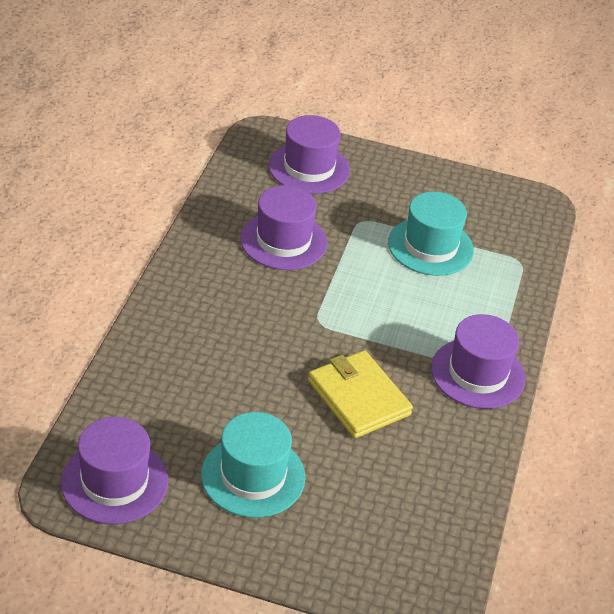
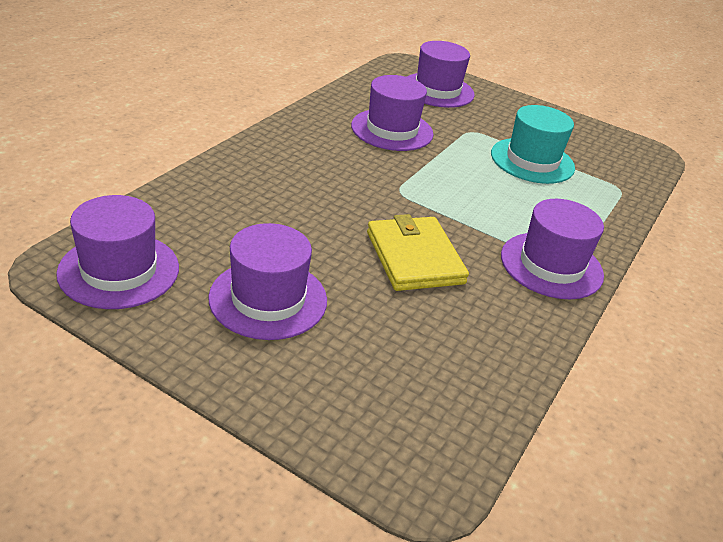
camera: 15 degrees right, 5 degrees down
(253, 476) = (268, 299): turquoise hat -> purple hat

